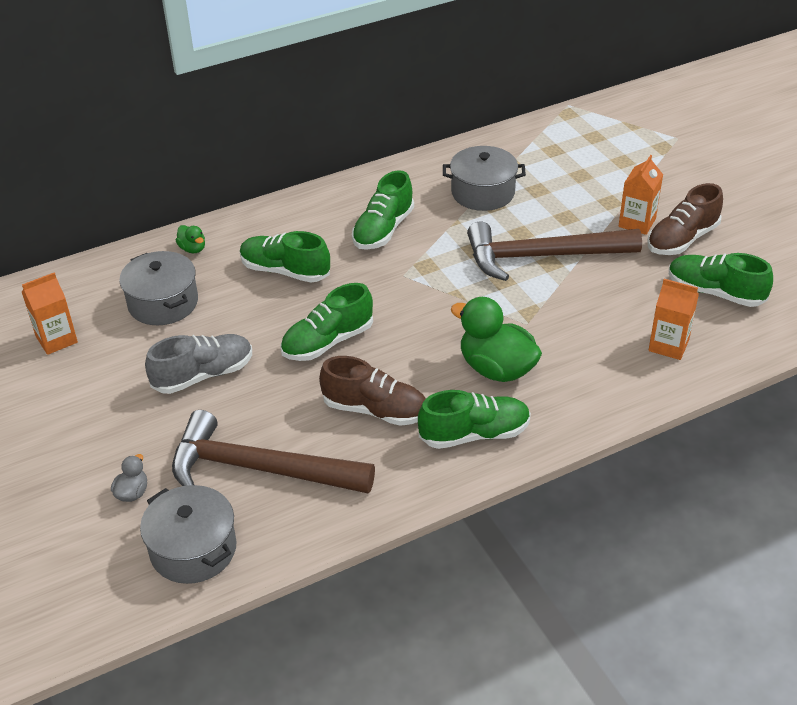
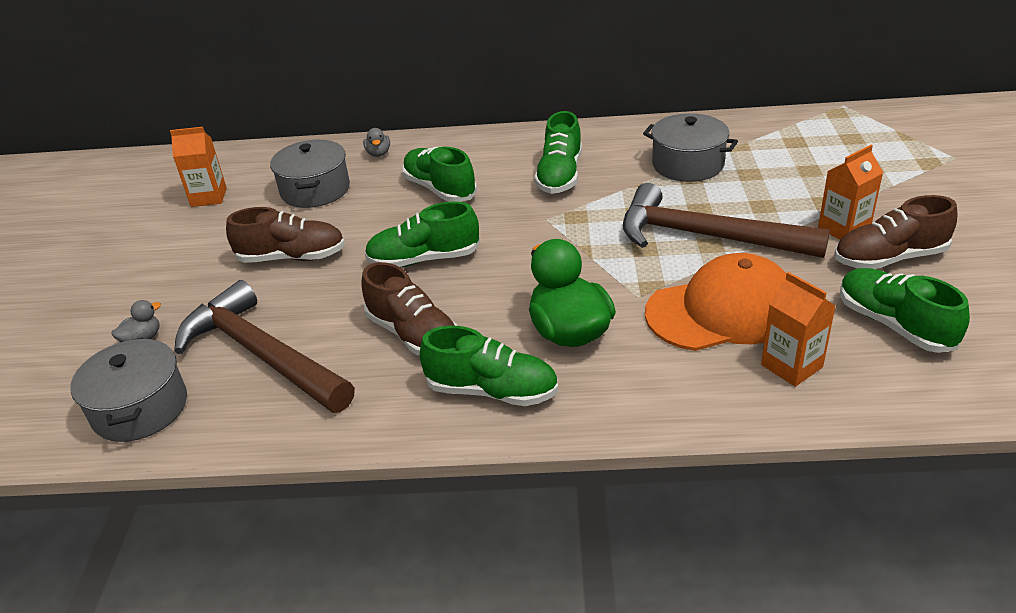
camera: 30 degrees right, 5 degrees down
(192, 249) = (378, 153): green duck -> grey duck
(203, 375) = (292, 257): grey shoe -> brown shoe
(383, 230) = (560, 176): green shoe -> green shoe turned 45 degrees counterclockwise
(595, 317) = (722, 311): none -> orange cap

